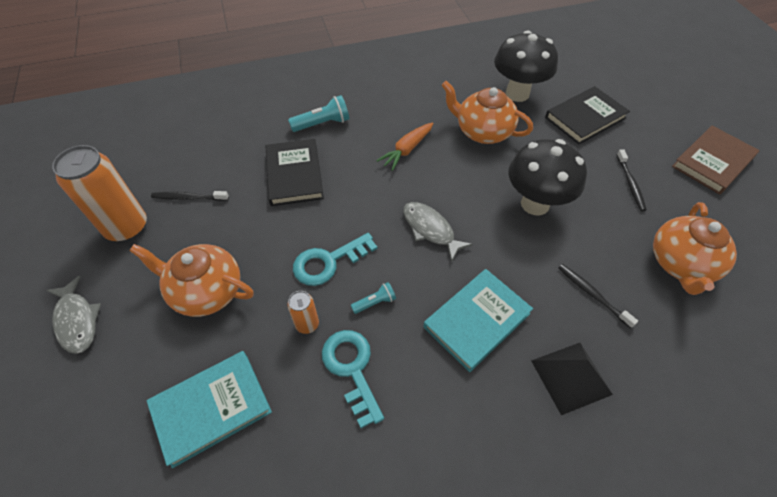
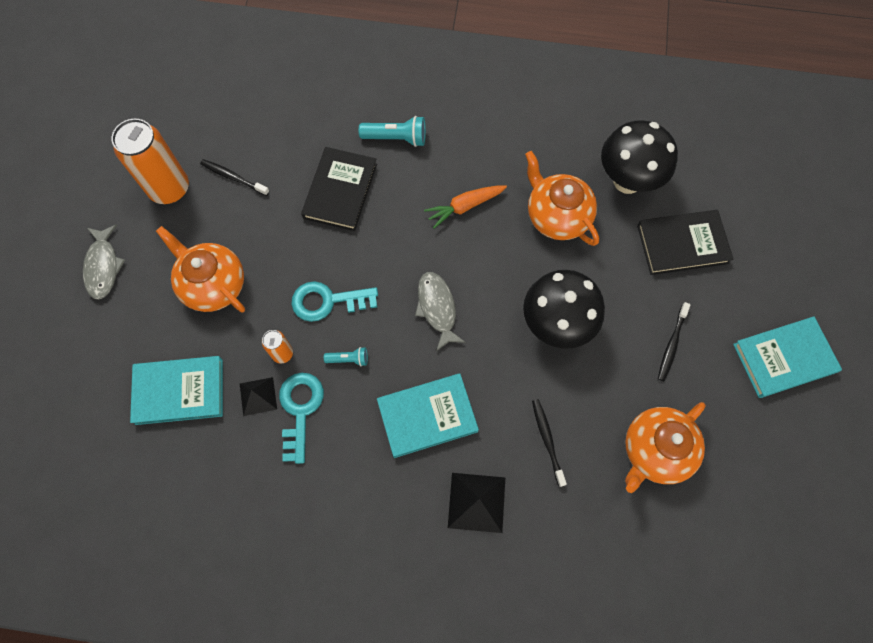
camera: 25 degrees right, 15 degrees up
(301, 375) = (258, 396): none -> black pyramid
(712, 162) = (784, 358): brown book -> turquoise book

